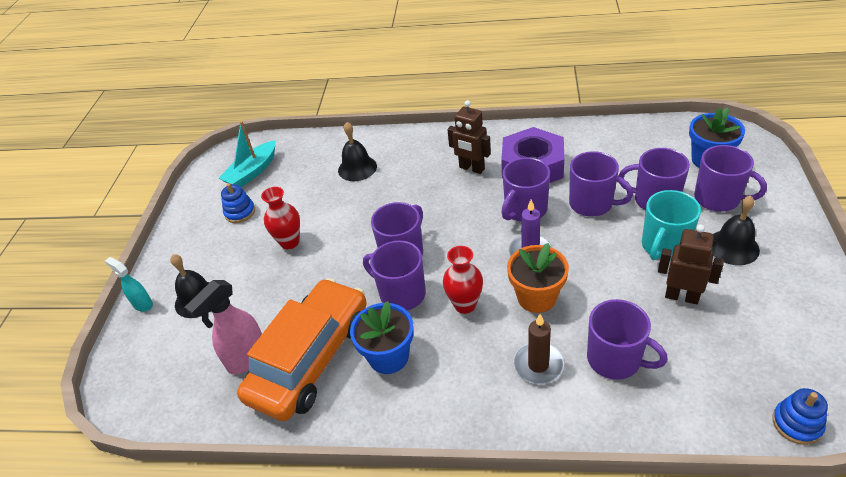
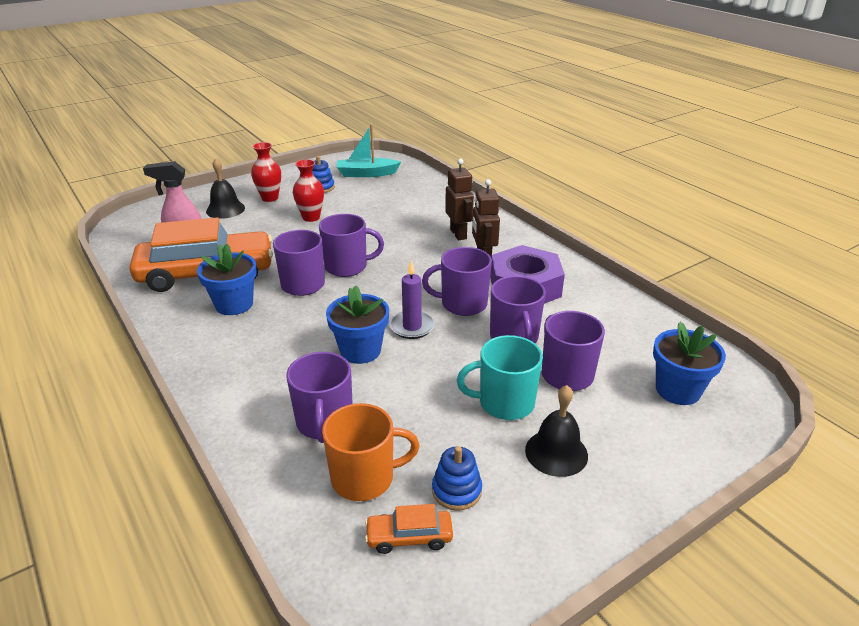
camera: 45 degrees right, 10 degrees down
(143, 304) = (205, 194): turquoise spray bottle -> none
(357, 168) = (420, 209): black bell -> none
(465, 305) = (318, 317): red vase -> red vase (270, 198)
(536, 297) = (360, 350): orange flower pot -> blue flower pot
(538, 365) = (282, 380): brown candle -> none
(681, 296) = (445, 438): brown robot -> brown robot (458, 234)
(697, 362) = (364, 478): none -> orange mug
(718, 199) = (621, 417): purple mug -> none
(773, 363) = (409, 537): none -> orange car
(797, 424) = (336, 582): blue stacking toy -> blue stacking toy (456, 490)

